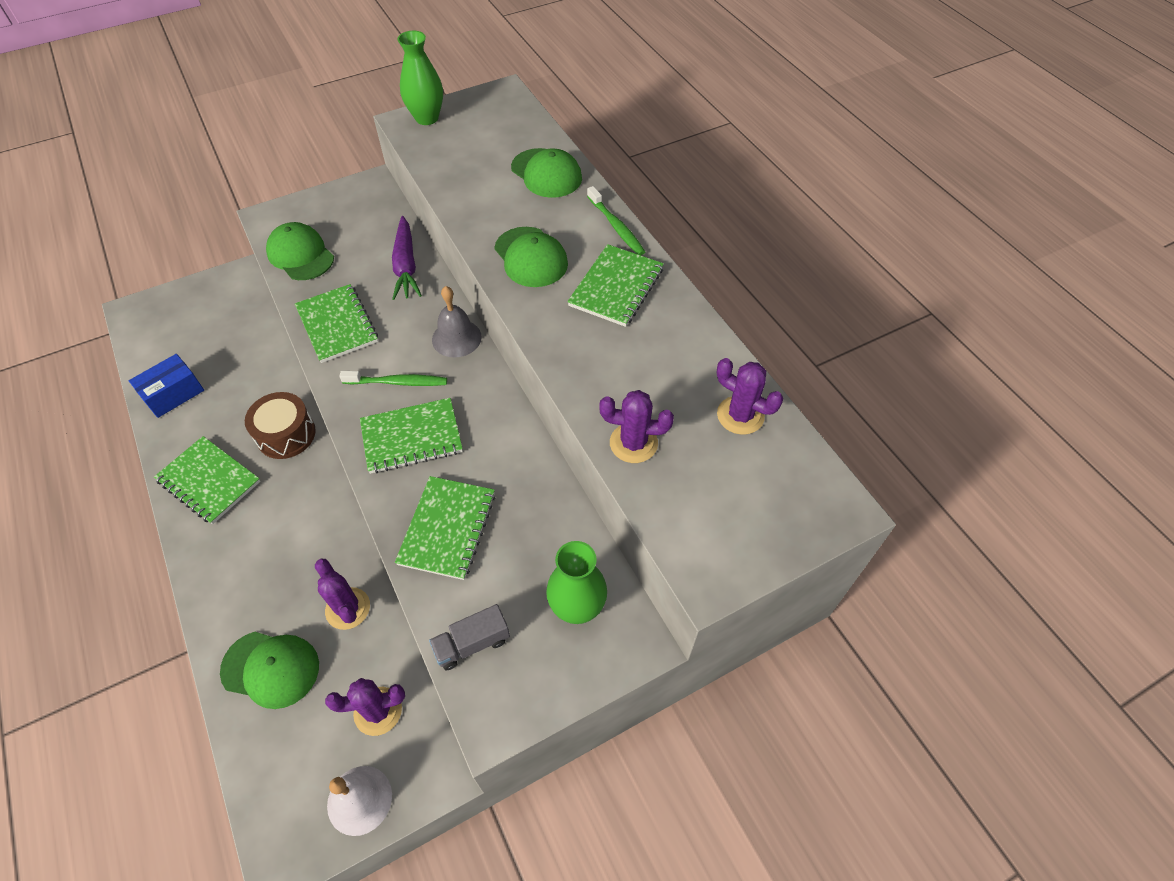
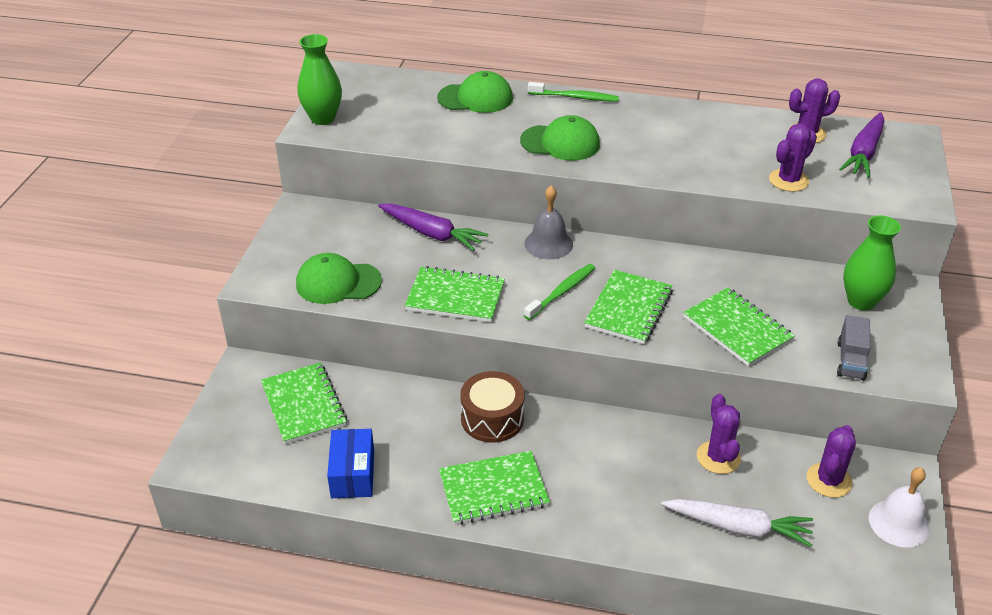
camera: 50 degrees left, 15 degrees down
(271, 668) = (738, 527): green cap -> white carrot
(348, 608) = (718, 457): purple cactus -> purple cactus turned 75 degrees clockwise
(616, 287) = (636, 124): green notebook -> green notebook (303, 405)
(754, 480) = (863, 153): none -> purple carrot

